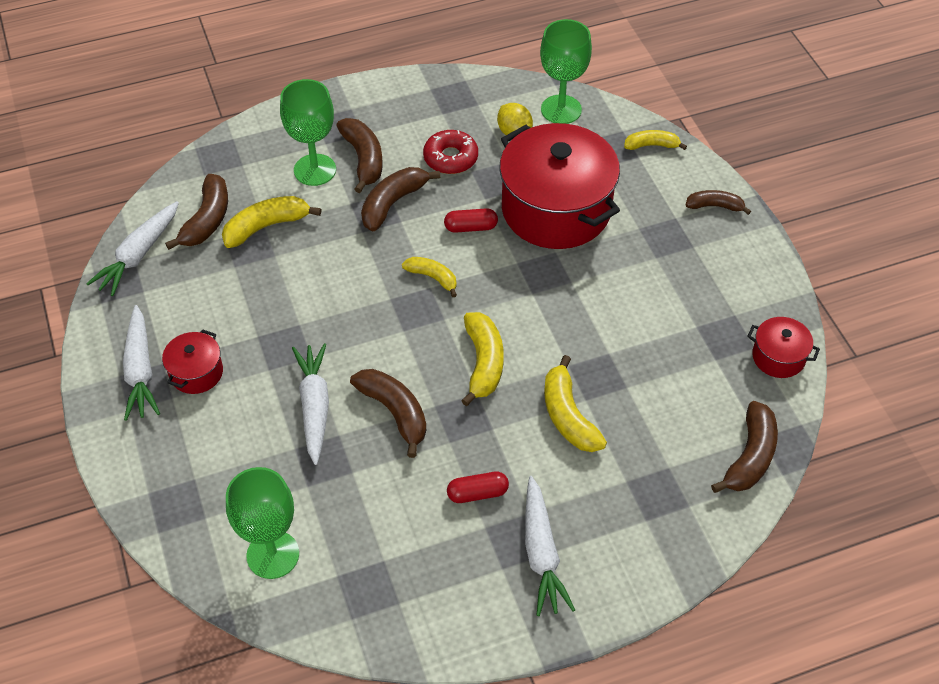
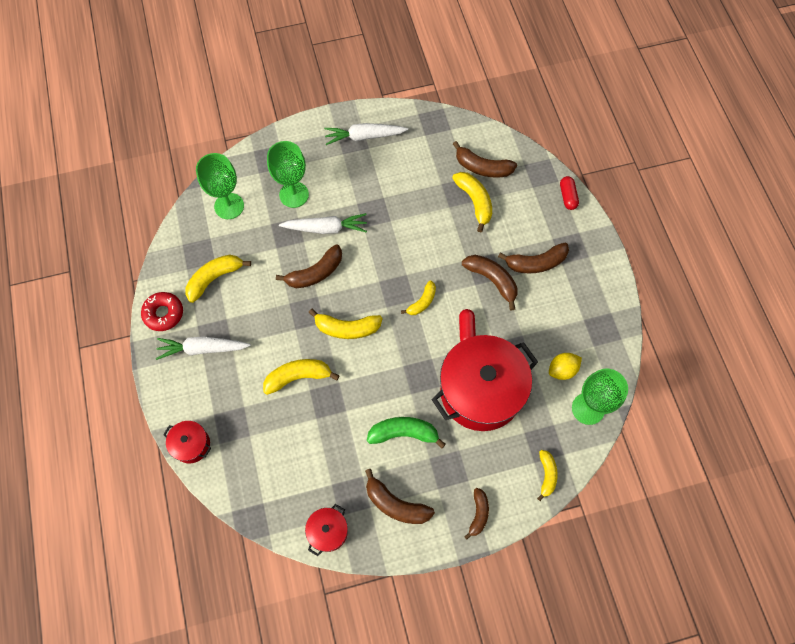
camera: 95 degrees right, 15 degrees up
(138, 255) = (455, 131): white carrot -> none
(196, 372) = (359, 165): red pot -> red pot (191, 445)
(315, 170) = (526, 231): green goblet -> green goblet (294, 194)
(414, 555) = (215, 278): none -> yellow banana
(450, 158) = (536, 322): red donut -> red donut (163, 313)
(477, 493) = (250, 316): red capsule -> red capsule (567, 196)
(628, 285) = (404, 433): none -> green banana
(750, 457) = (248, 492): brown banana -> brown banana (395, 504)

